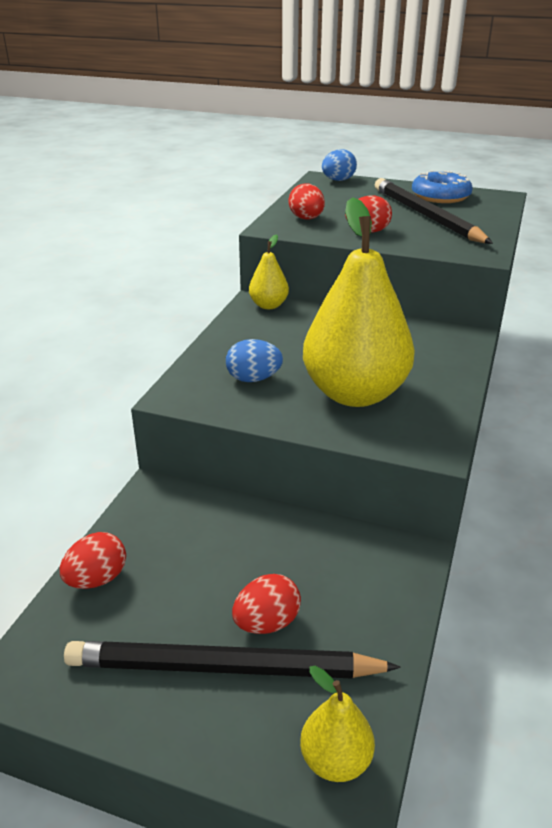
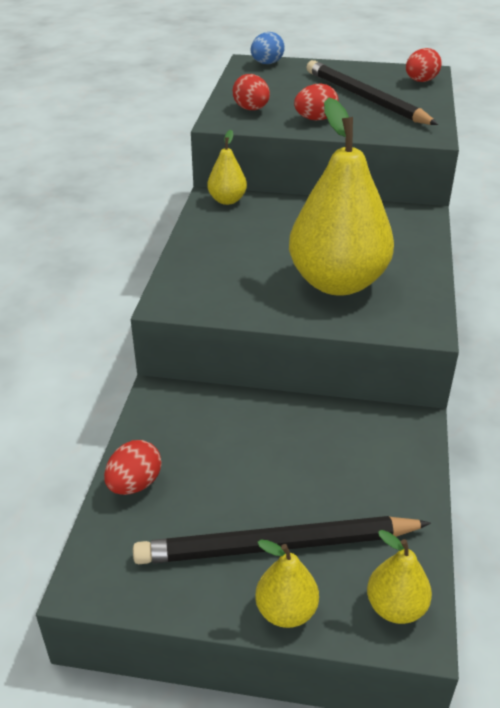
camera: 10 degrees left, 5 degrees up
(210, 744) = (286, 611): none -> yellow pear
(253, 379) = (238, 277): blue egg -> none
(267, 623) = (303, 502): red egg -> red egg (420, 81)
(440, 196) = (371, 75): blue donut -> none

